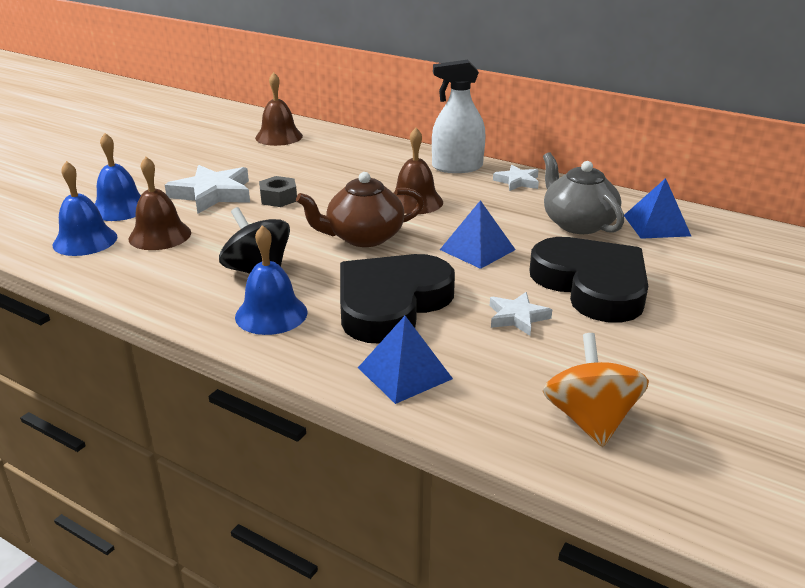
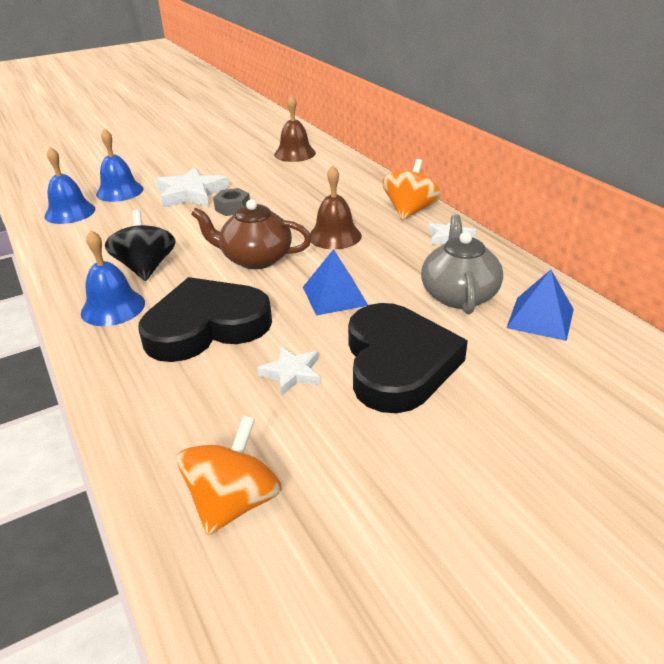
camera: 30 degrees right, 5 degrees up
(160, 235) = (118, 220): brown bell -> none
(404, 373) = (143, 393): blue pyramid -> none
(457, 167) = (409, 211): white spray bottle -> orange spinning top

